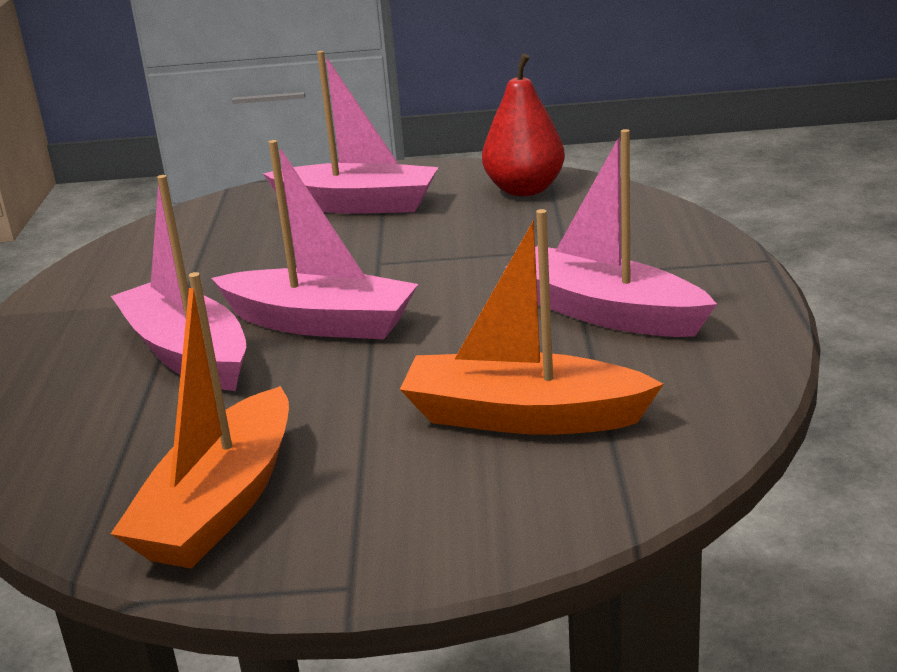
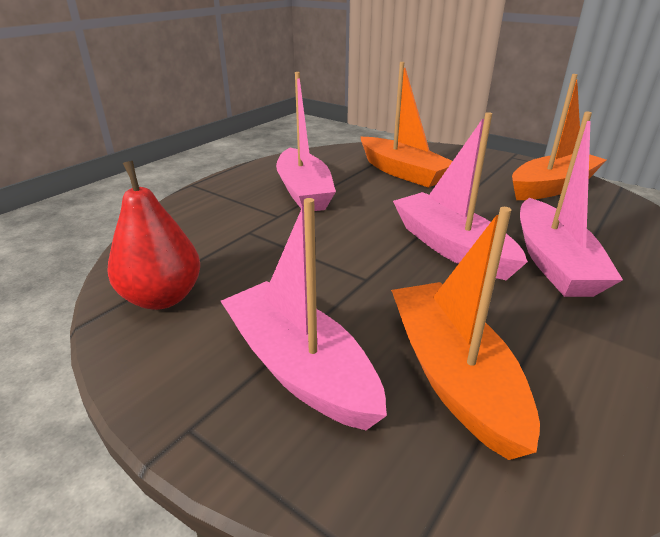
camera: 145 degrees left, 5 degrees up
(246, 240) = (452, 375): none -> orange boat

